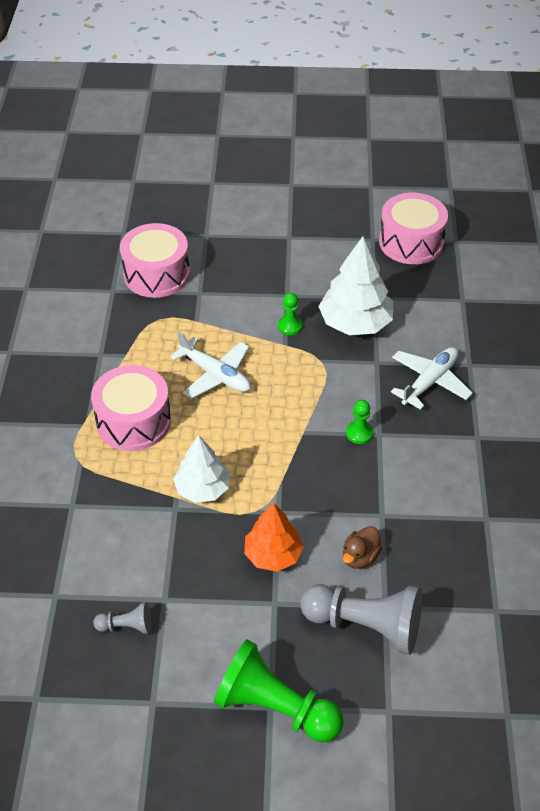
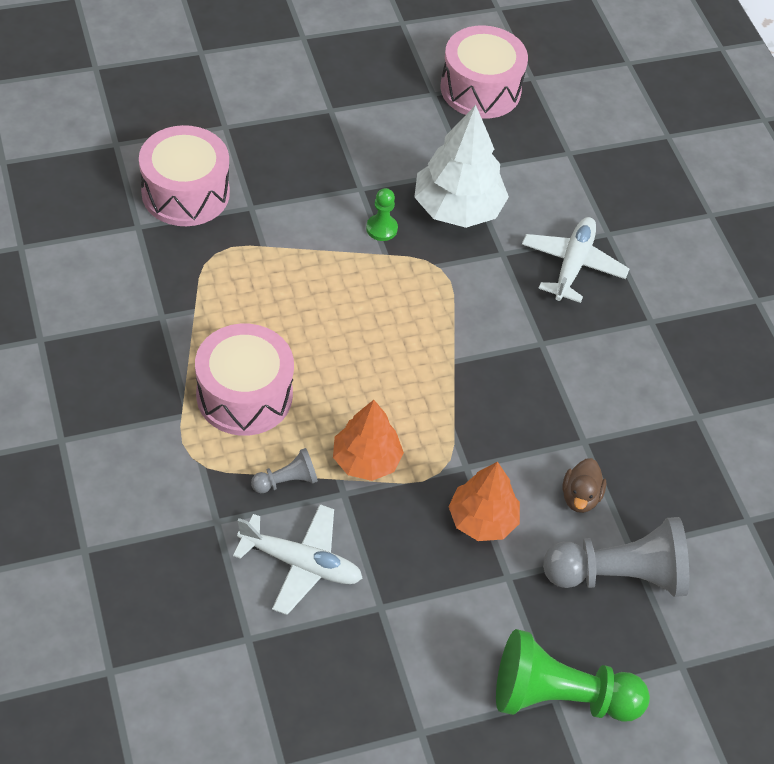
camera: 25 degrees left, 5 degrees up
(126, 626) = (351, 651): grey pawn -> grey pawn (286, 481)
(202, 488) = (366, 460): white tree -> orange tree
(215, 375) = (319, 311): white plane -> white plane (301, 564)
(359, 433) = (519, 347): green pawn -> none

